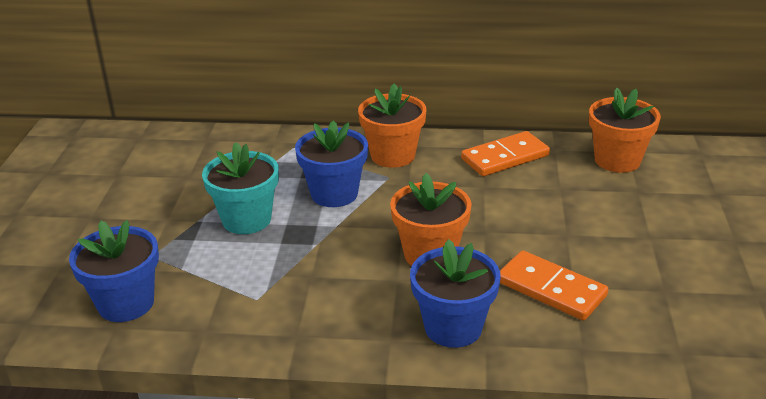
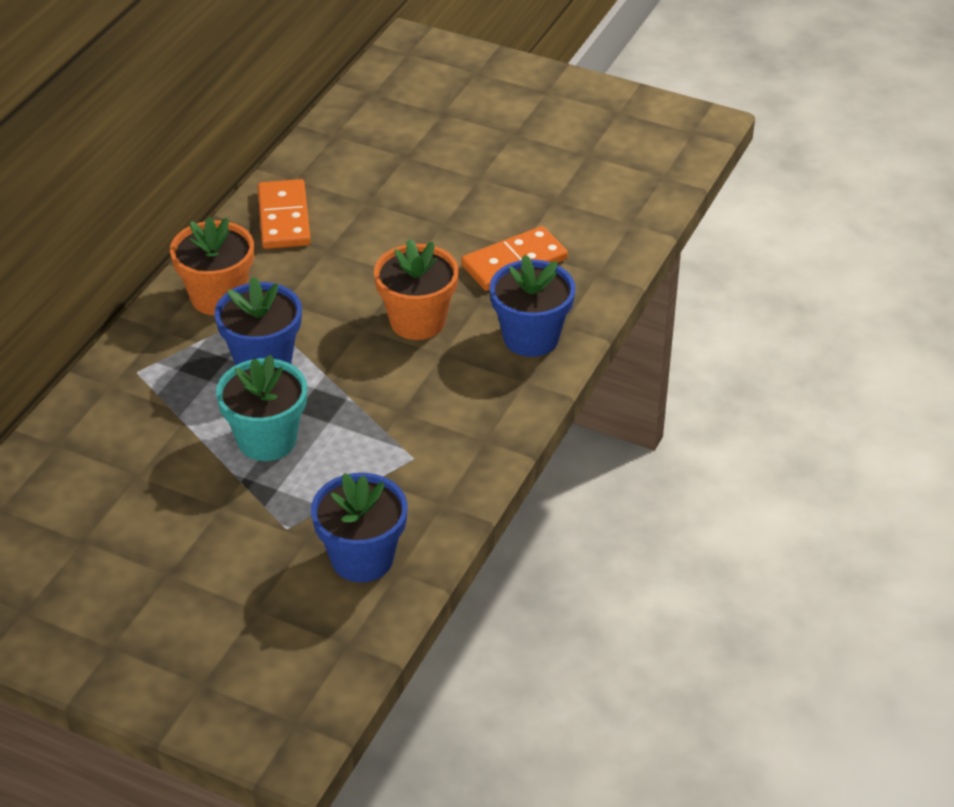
camera: 70 degrees left, 10 degrees up
(617, 160) = (345, 148): orange flower pot -> none

